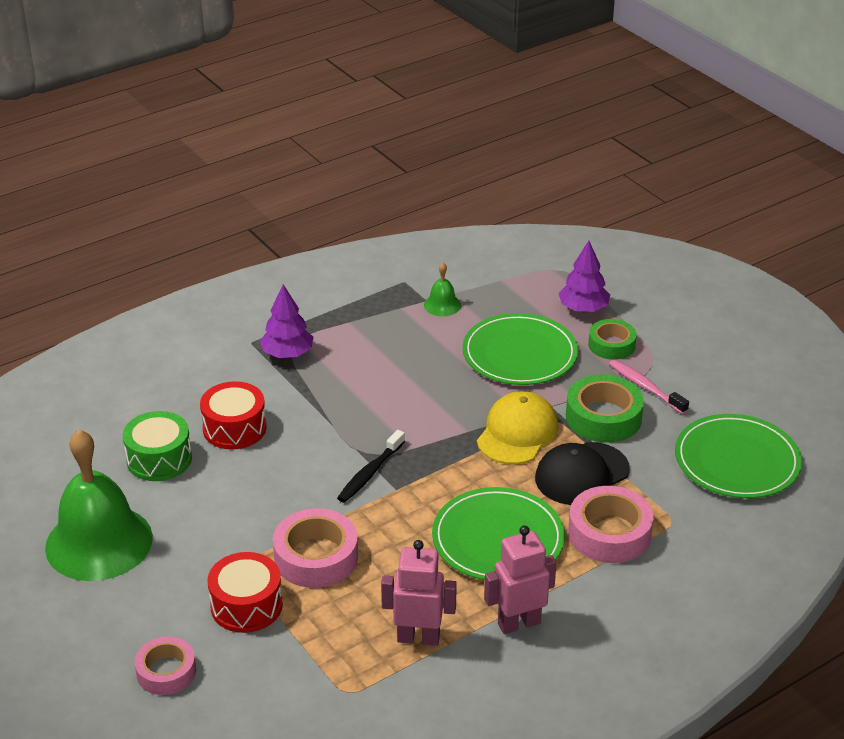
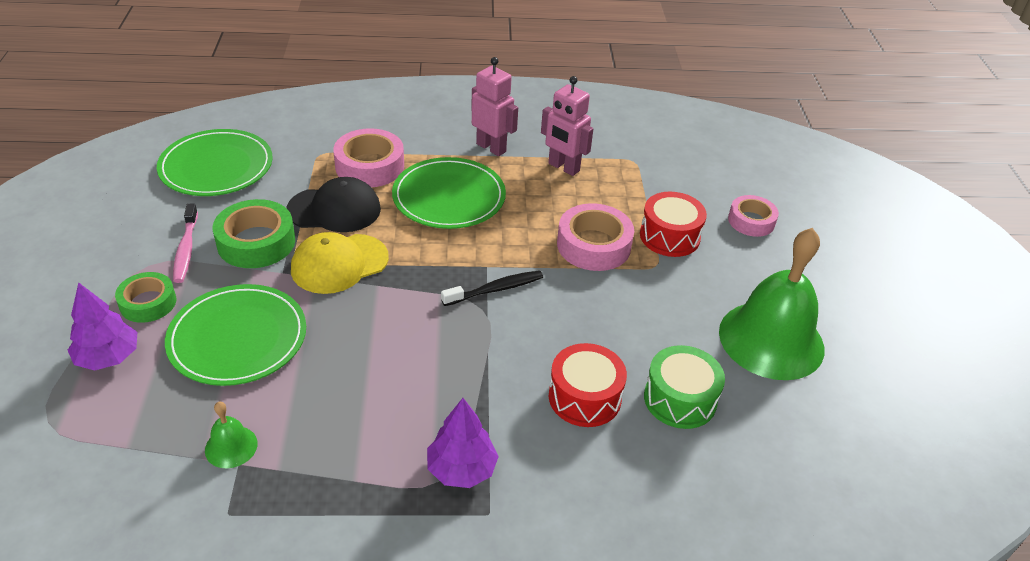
camera: 150 degrees left, 5 degrees up
(518, 623) = (491, 147): pink robot -> pink robot turned 150 degrees counterclockwise

